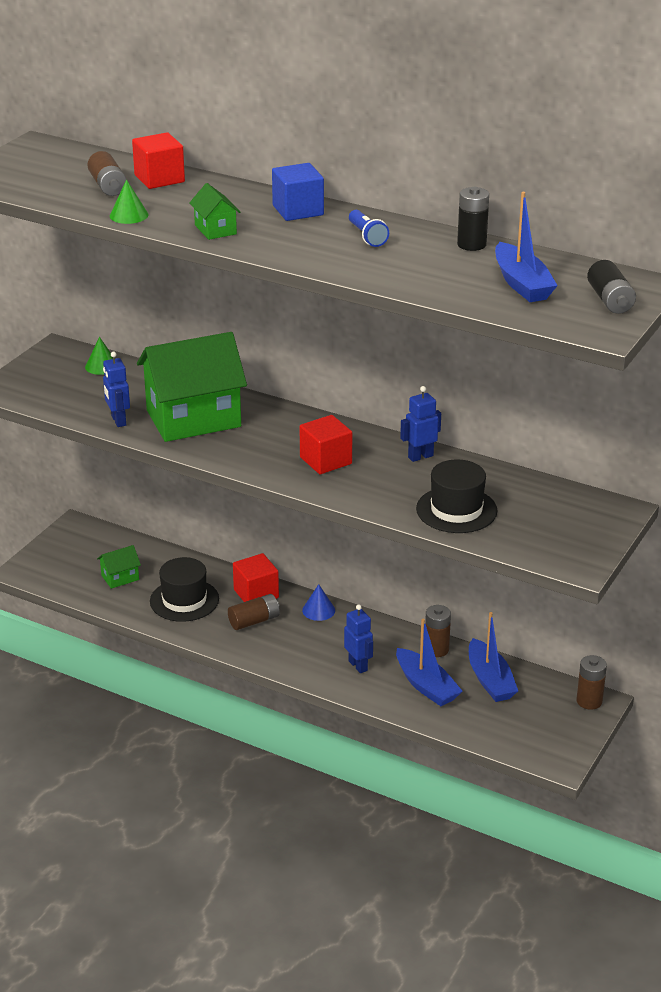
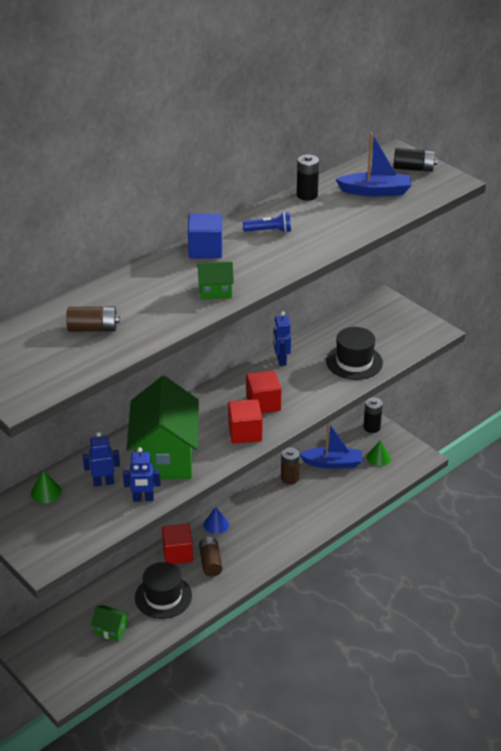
camera: 70 degrees left, 5 degrees up
(120, 577) = (111, 630): green house -> green house turned 60 degrees counterclockwise
(129, 215) = (160, 327): green cone -> green cone (378, 457)
(159, 179) = (98, 301): red cube -> red cube (245, 432)
(358, 665) = (288, 521): blue robot -> blue robot (103, 482)
(426, 686) = (325, 494): blue boat -> none
(589, 701) = (371, 427): brown battery -> black battery

